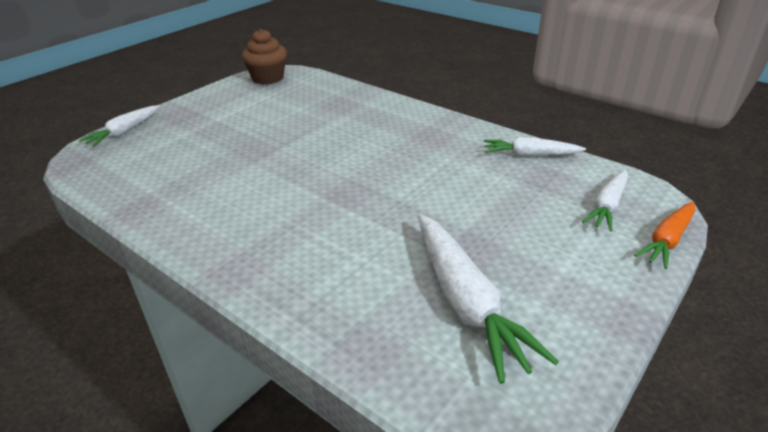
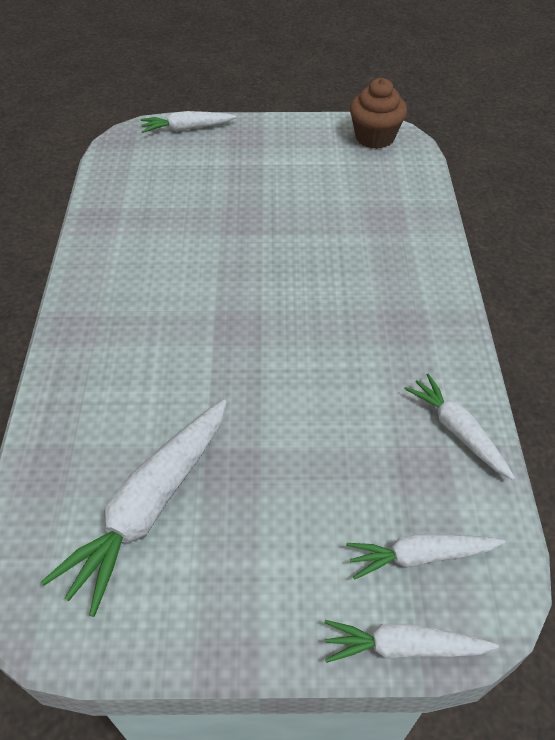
camera: 50 degrees right, 15 degrees up
(667, 240) = (403, 646): orange carrot -> white carrot

